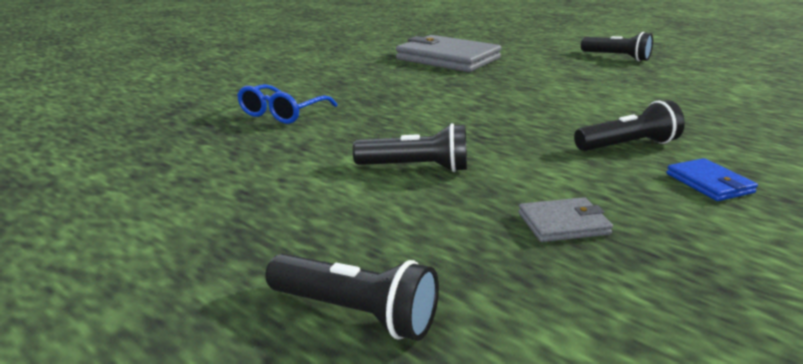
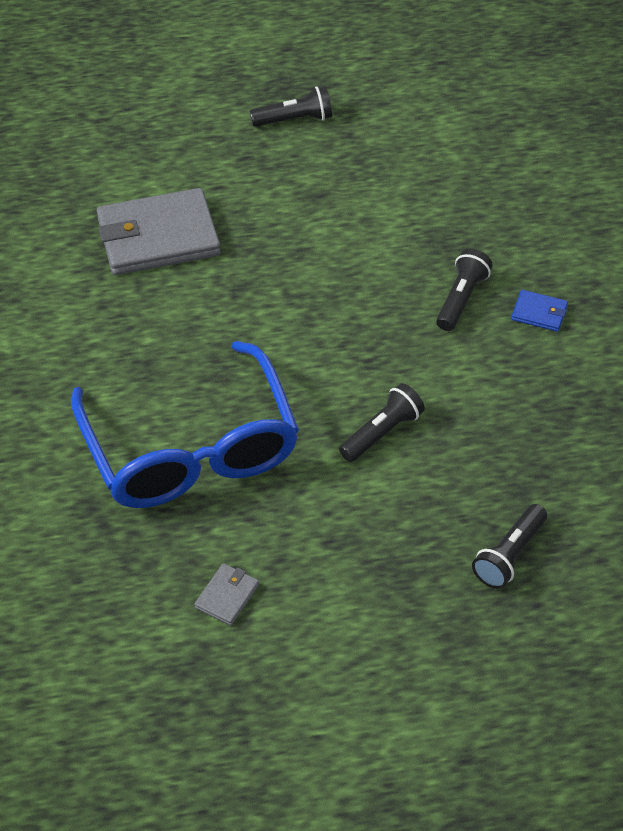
camera: 50 degrees left, 25 degrees up
(282, 113) = (190, 449): blue glasses -> blue glasses, size x2.36
(356, 313) = (509, 555): black flashlight -> black flashlight turned 150 degrees clockwise
(563, 223) = (514, 417): grey wallet -> grey wallet (227, 596)

